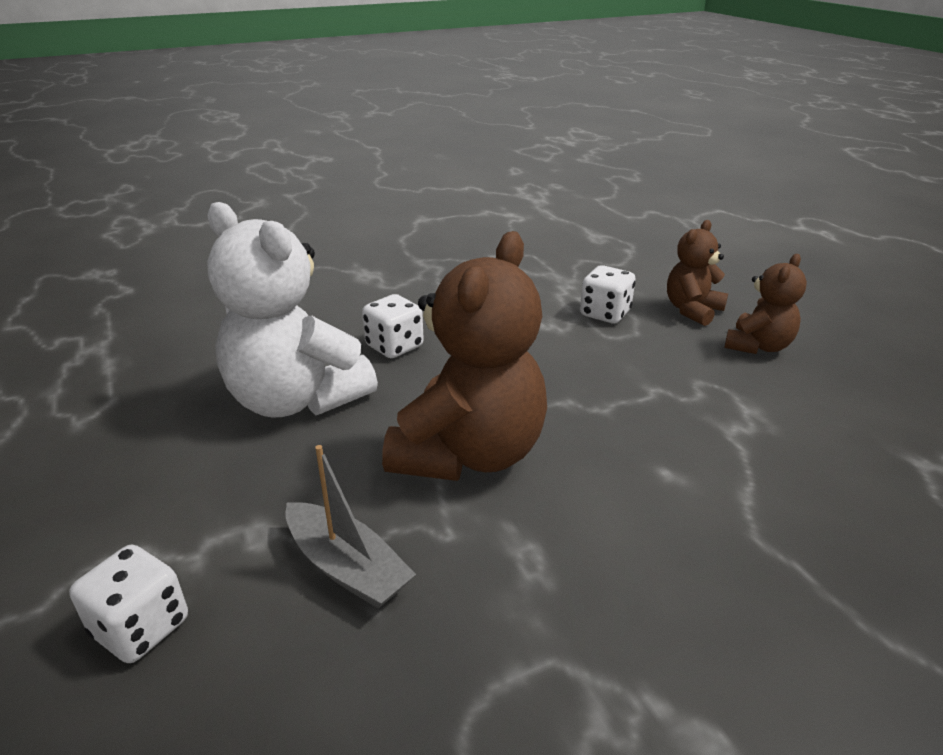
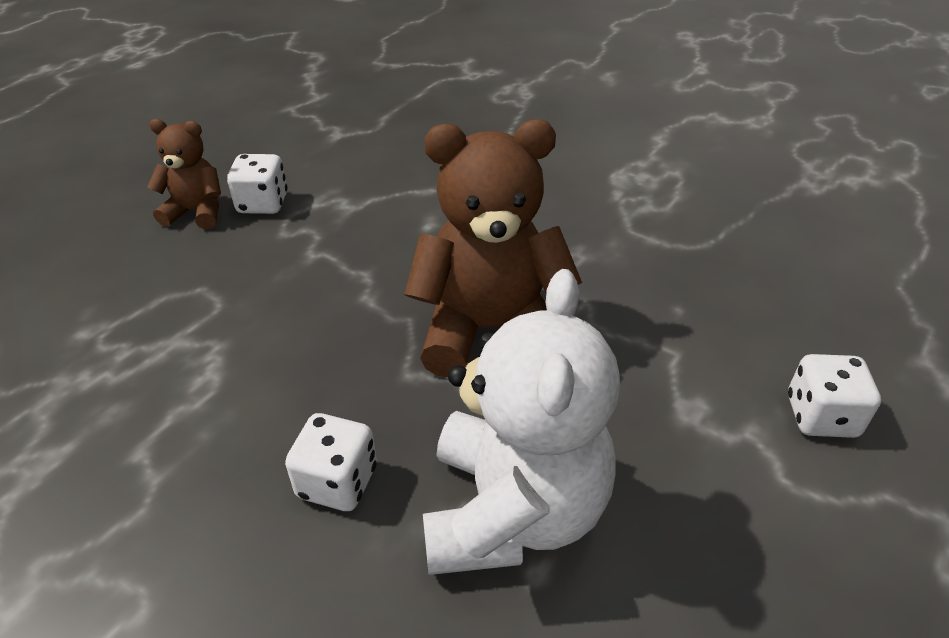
camera: 120 degrees left, 10 degrees up
(347, 567) = (664, 339): grey boat -> none
(605, 314) = (161, 322): white dice -> white dice (263, 203)
(692, 310) = (128, 262): brown teddy bear -> none

